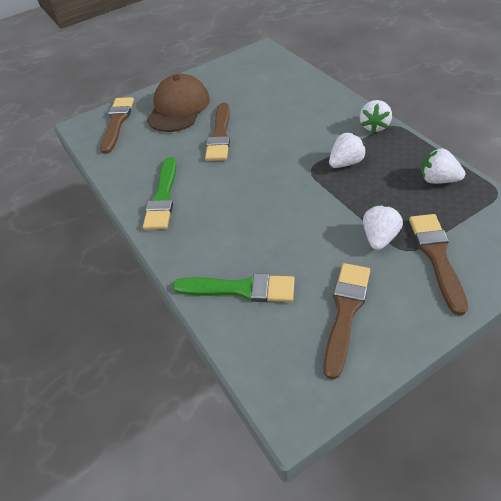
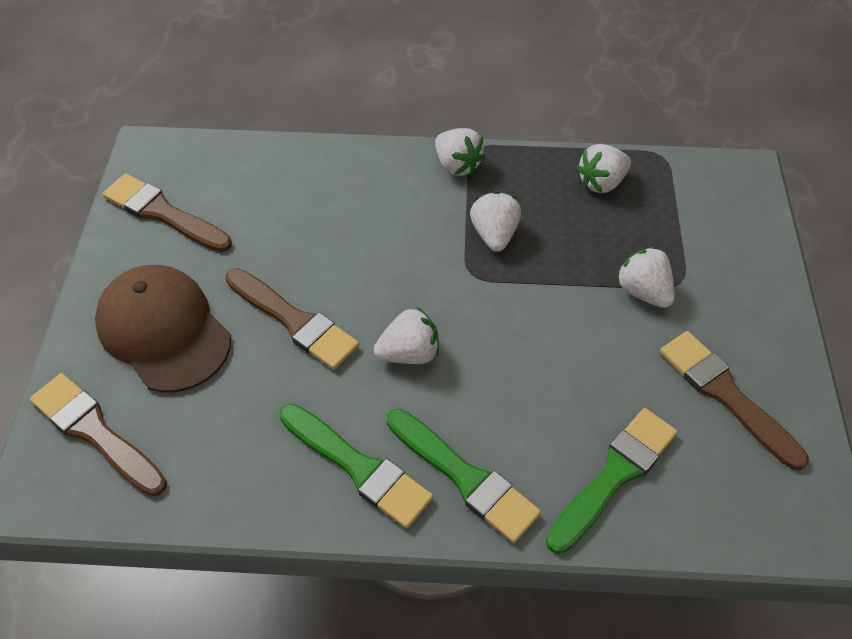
camera: 60 degrees left, 5 degrees up
(188, 233) = (464, 477): none -> green brush
(239, 177) = (409, 353): none -> white strawberry
(437, 257) = (710, 267): brown brush -> brown brush (164, 214)

